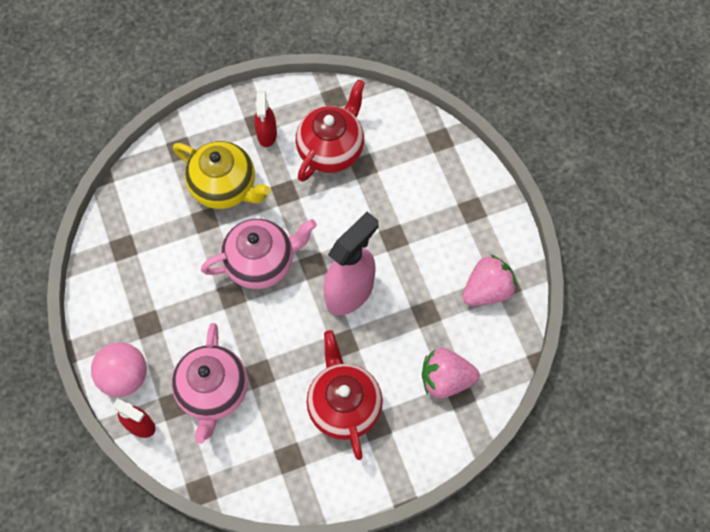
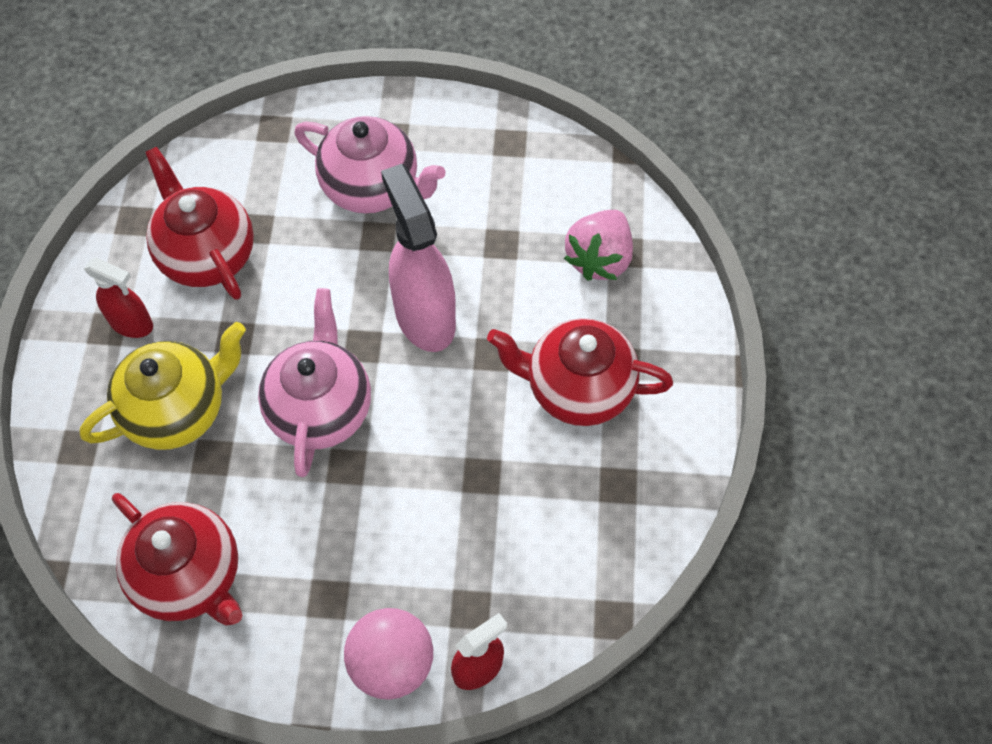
camera: 65 degrees left, 5 degrees down
(130, 246) = (190, 576): none -> red teapot
(213, 392) = (477, 546): pink teapot -> pink teapot (372, 187)
(487, 290) = (506, 165): pink strawberry -> none

